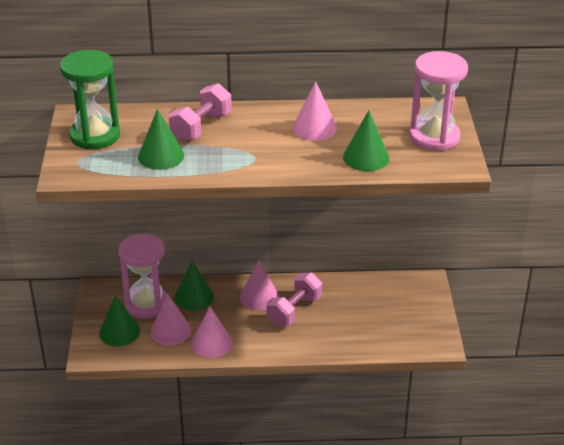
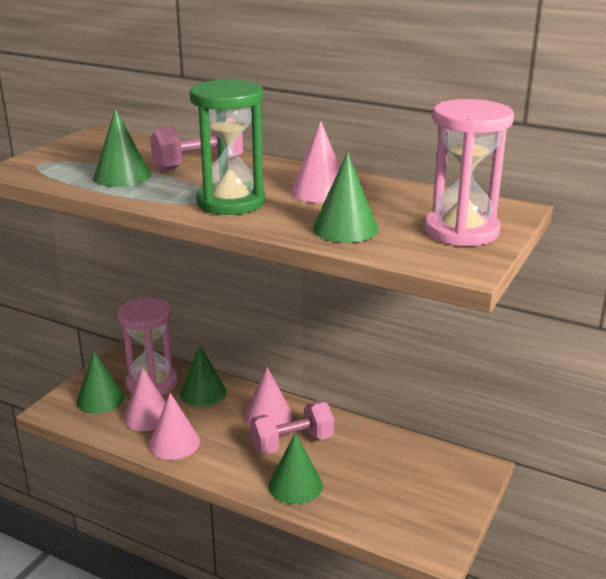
camera: 30 degrees right, 10 degrees down
(95, 135) = (88, 149): green hourglass -> green hourglass (231, 202)
(322, 339) = (295, 485): none -> green cone

